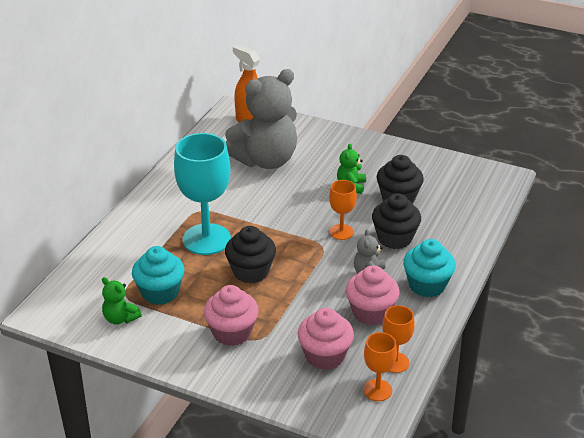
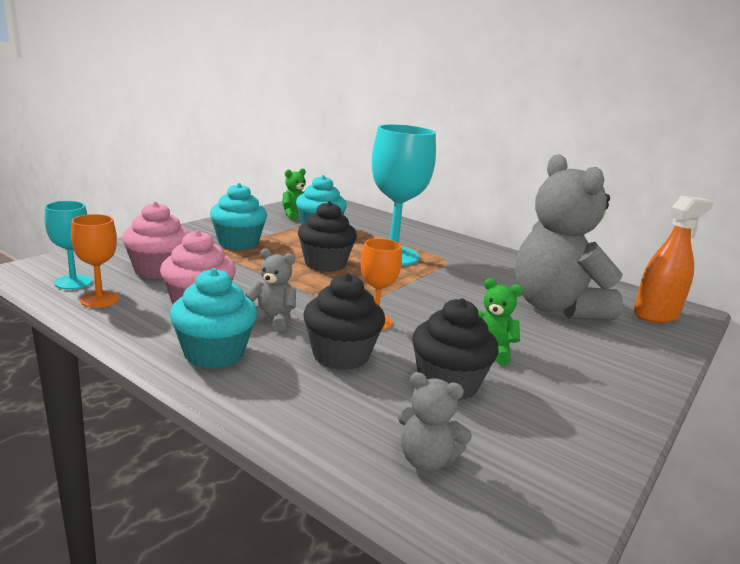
camera: 100 degrees right, 15 degrees down
(232, 332) = (238, 243): pink cupcake -> turquoise cupcake
(377, 390) = (73, 282): orange goblet -> turquoise goblet
(466, 200) = (426, 460): none -> grey teddy bear

